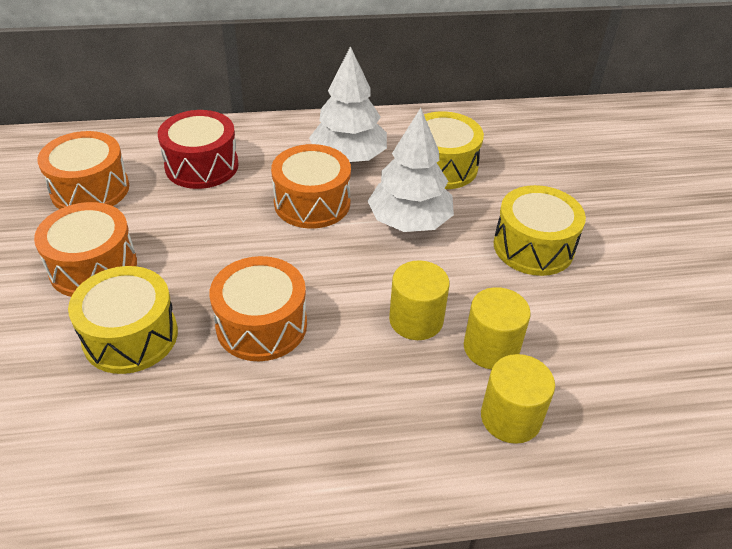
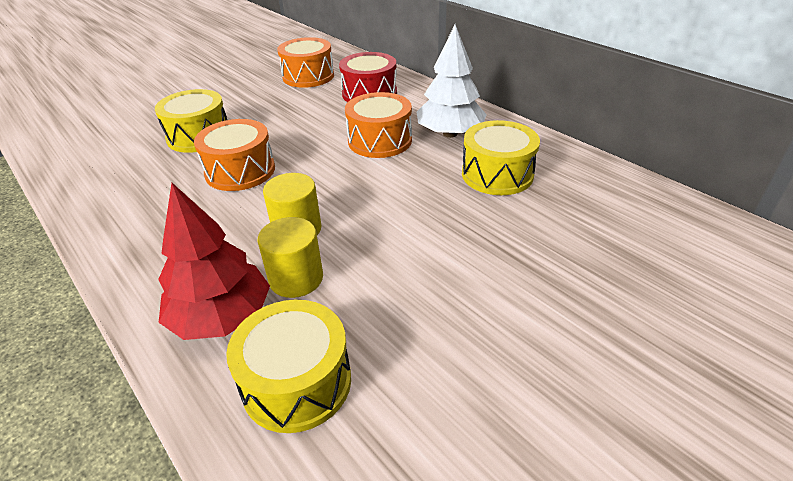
camera: 60 degrees right, 5 degrees down
(93, 267) = (245, 104): orange drum -> none
(409, 221) = (407, 185): white tree -> none
(510, 417) = (222, 317): yellow cylinder -> red tree
(533, 247) = (451, 259): yellow drum -> yellow drum (297, 382)

